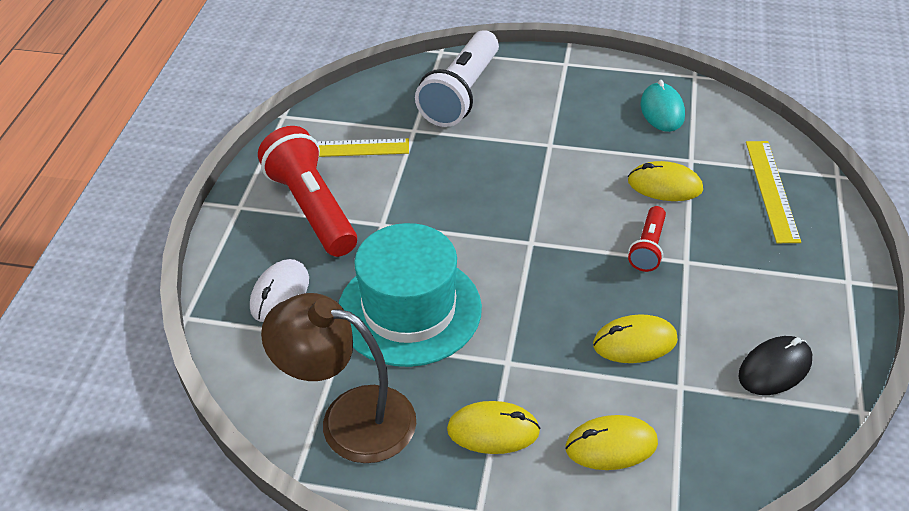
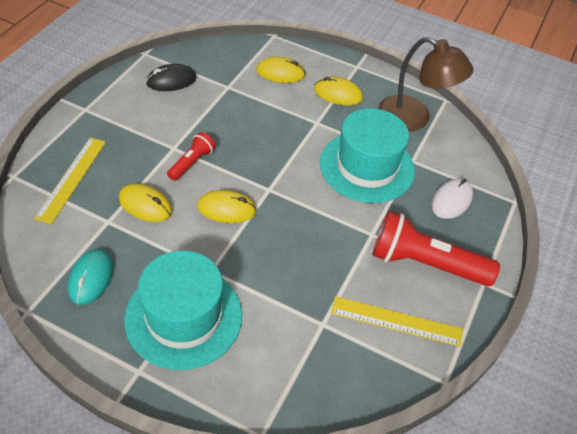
camera: 170 degrees left, 5 degrees up
(311, 208) = (425, 264): red flashlight -> red flashlight turned 120 degrees clockwise
(461, 94) = (263, 357): white flashlight -> none
(552, 104) = (184, 317): none -> turquoise hat
(634, 342) = (238, 112): yellow mouse -> yellow mouse (226, 209)

